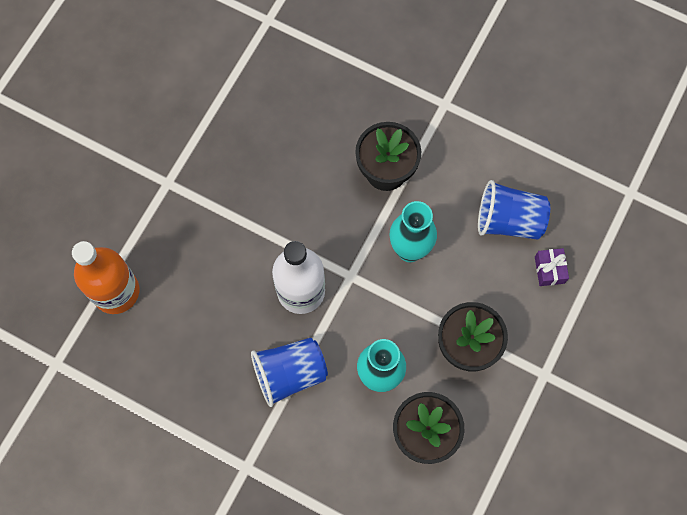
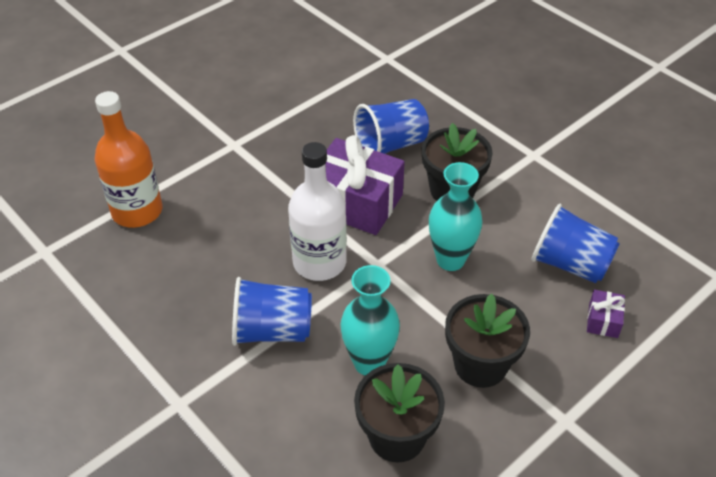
camera: 20 degrees right, 25 degrees down
(306, 215) = (355, 202): none -> purple gift
(312, 135) = (390, 145): none -> blue cup

